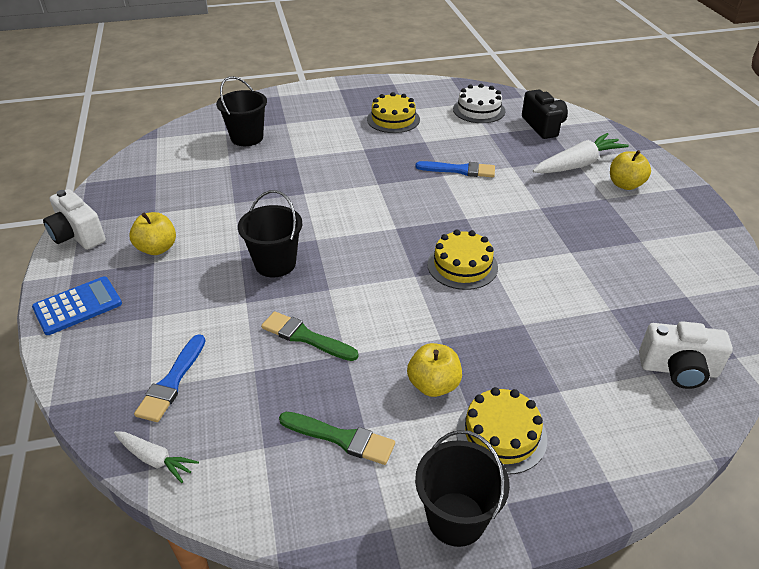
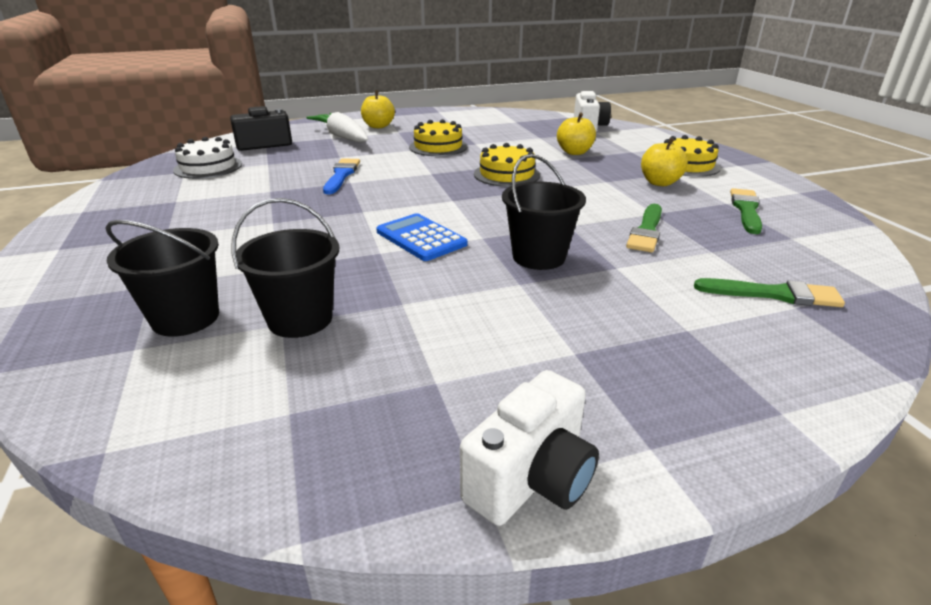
camera: 95 degrees left, 10 degrees down
(78, 306) = (721, 411): blue calculator -> blue calculator (421, 238)
(155, 459) = (871, 286): white carrot -> none
(157, 248) = (539, 356): yellow apple -> yellow apple (574, 152)
(172, 381) = (773, 294): blue brush -> green brush
(393, 119) = (199, 208): yellow cake -> yellow cake (438, 147)
(456, 518) = (767, 176): black bucket -> black bucket (300, 319)

